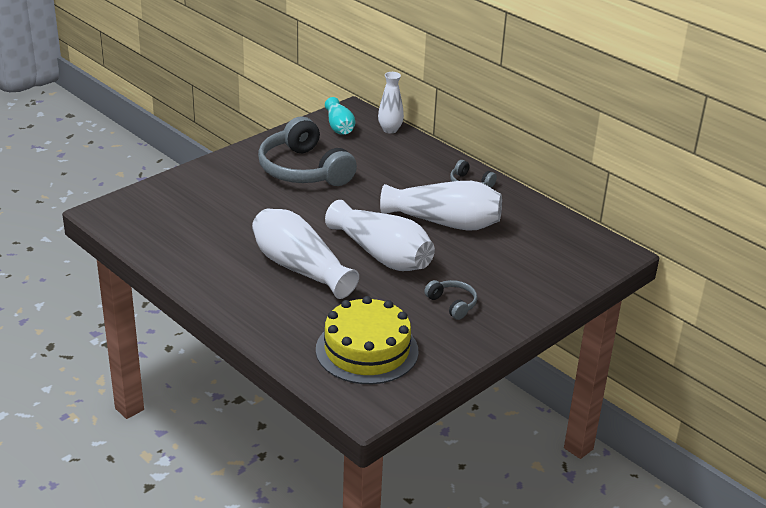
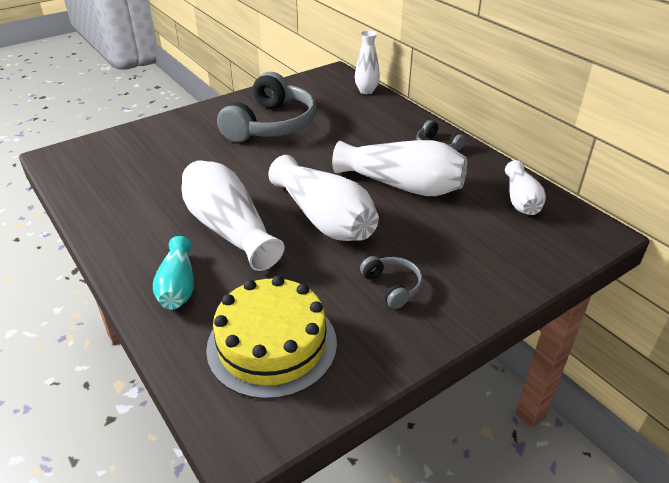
camera: 10 degrees right, 5 degrees up
(304, 170) = (271, 124): grey headphones -> grey headphones turned 135 degrees counterclockwise
(339, 126) = (318, 86): turquoise vase -> turquoise vase (178, 286)
(551, 230) = (521, 200): none -> white vase

